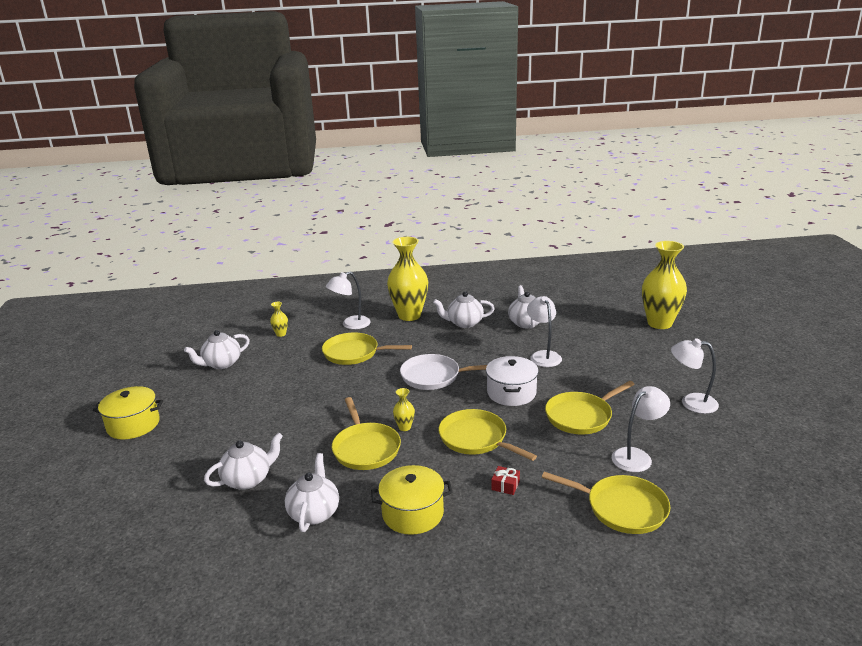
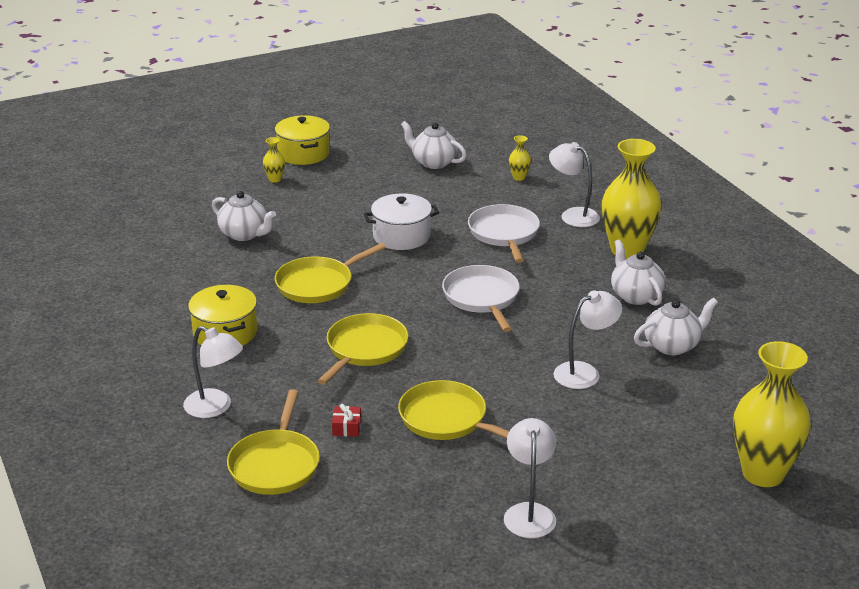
camera: 70 degrees right, 5 degrees up
(314, 513) = (209, 280): white teapot -> none
(354, 353) = (504, 233): yellow pan -> white pan
(404, 427) = (366, 299): yellow vase -> yellow vase (275, 179)
(505, 485) = (287, 381): red gift -> red gift (346, 427)
(511, 393) = (474, 359): white pot -> white pot (401, 236)
(637, 456) = (378, 470): white lamp -> white lamp (215, 408)

